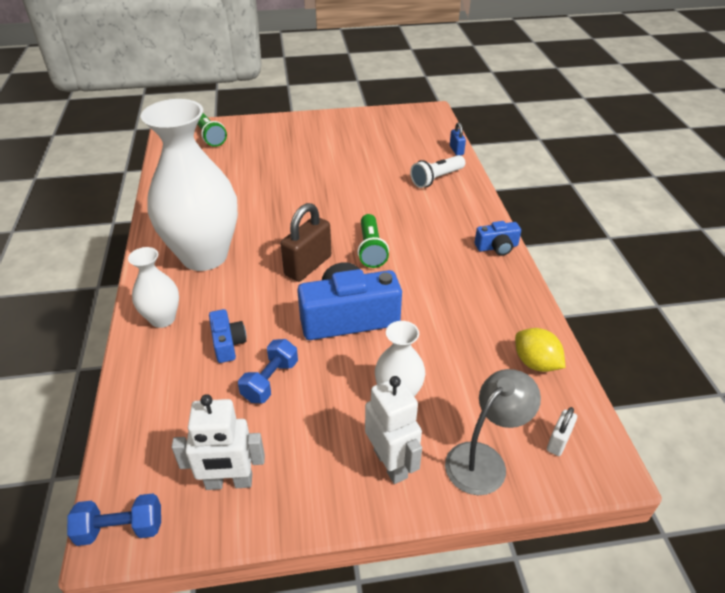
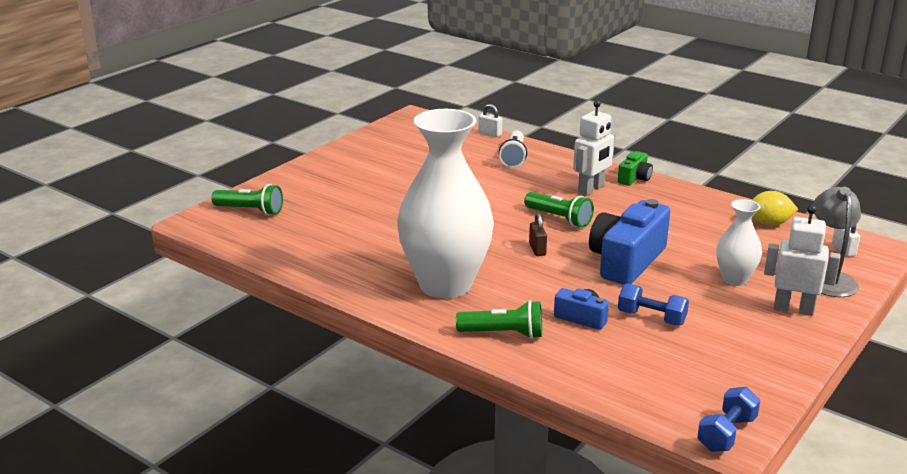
camera: 45 degrees left, 15 degrees down
(163, 319) = (503, 334): white vase -> green flashlight
(229, 482) = (735, 373): white robot -> white robot (591, 189)
(270, 381) = (651, 318): blue dumbbell -> blue dumbbell turned 45 degrees counterclockwise
(308, 266) = (537, 249): brown padlock -> brown padlock, size x0.52
(456, 150) = (490, 134): blue padlock -> white padlock
(497, 247) = (634, 178): blue camera -> green camera

